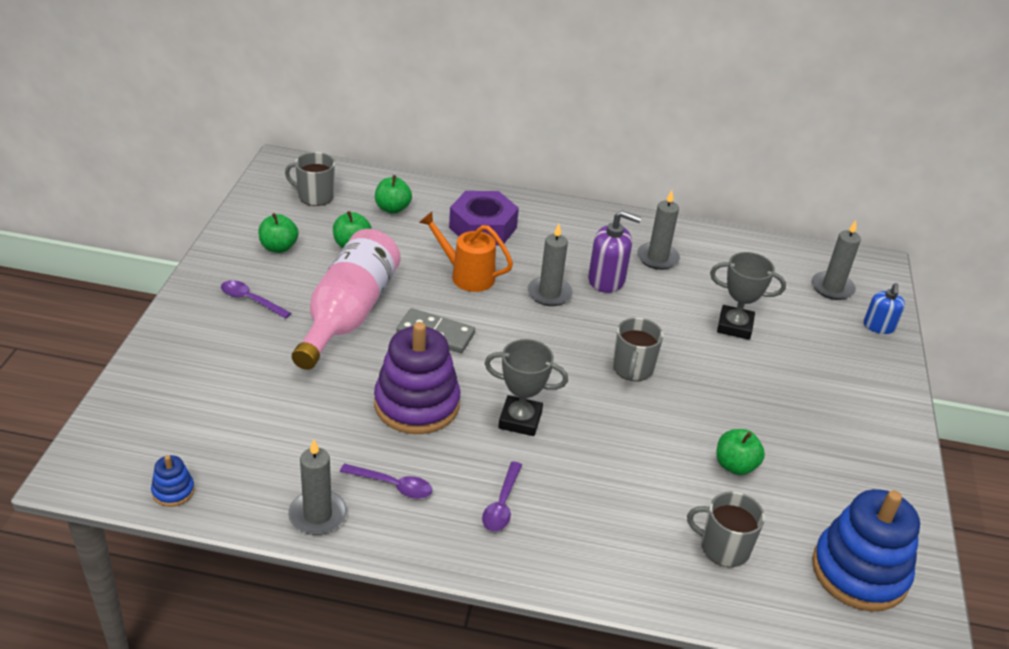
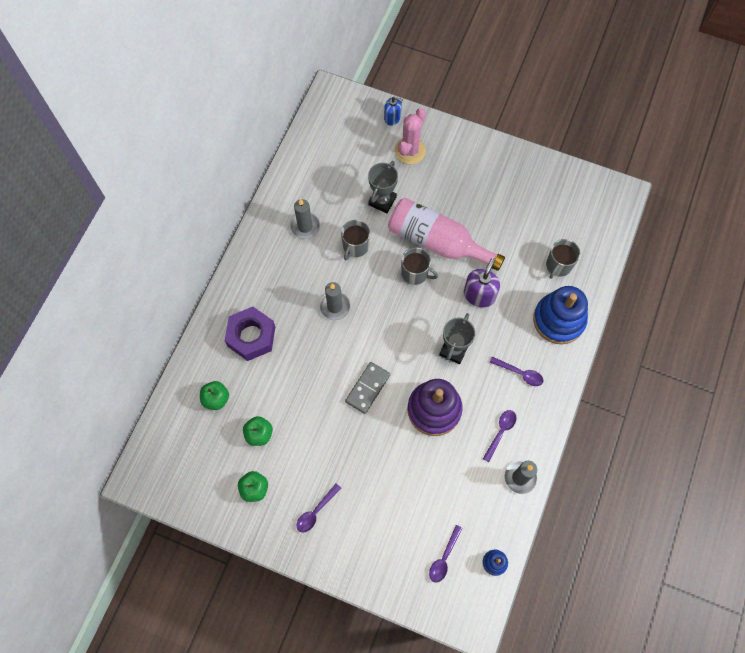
camera: 75 degrees left, 30 degrees up
(183, 431) = (444, 558): none -> purple spoon
(315, 196) = (189, 457): grey mug -> grey mug (355, 246)
(348, 313) = (339, 443): pink bottle -> pink bottle (437, 241)
(466, 275) = (307, 358): orange watering can -> none
(606, 280) = (324, 266): purple soap dispenser -> purple soap dispenser (479, 295)
(735, 465) = (501, 240): green apple -> none
(832, 288) = (351, 129): grey candle -> none
(834, 348) = (410, 151): none -> pink cactus
(859, 572) = (578, 205): blue stacking toy -> blue stacking toy (558, 320)

